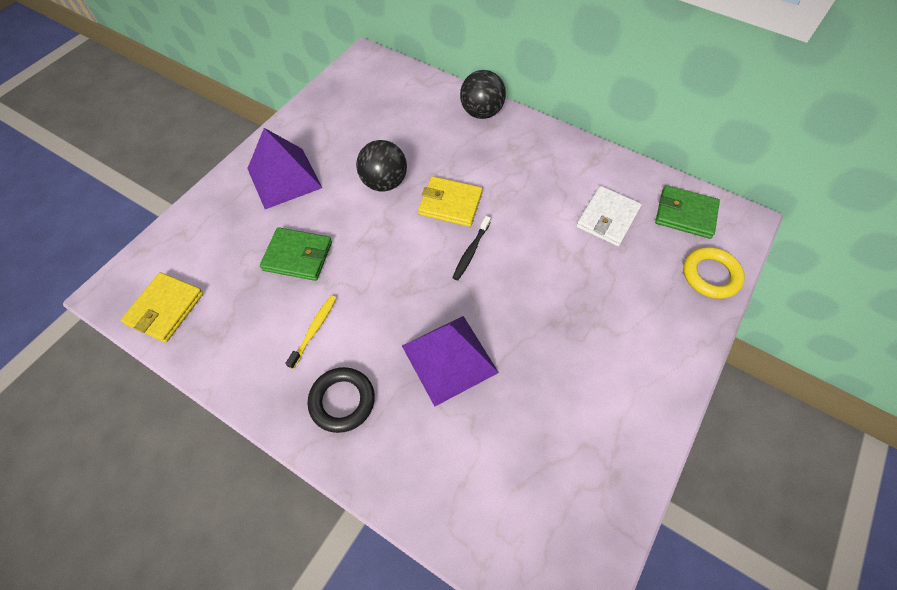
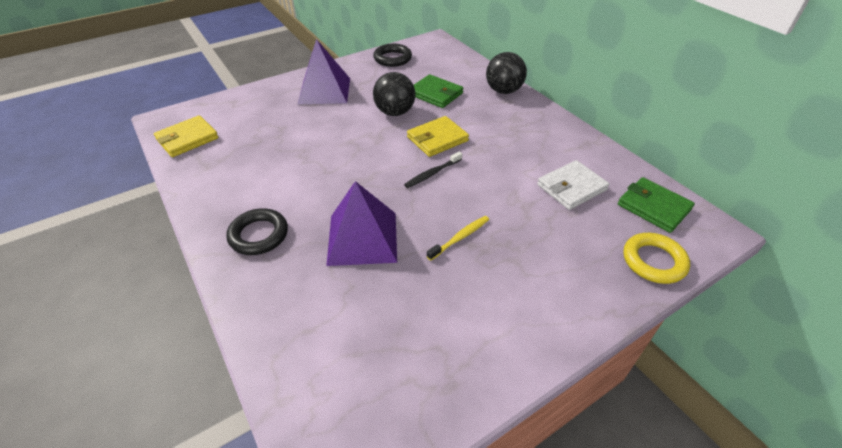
camera: 25 degrees right, 15 degrees down
(298, 256) = (298, 136): green wallet -> green wallet (435, 94)
(314, 330) = (274, 183): yellow toothbrush -> yellow toothbrush (460, 237)
(334, 102) = (392, 58): none -> black ring
(450, 204) = (437, 139): yellow wallet -> yellow wallet turned 75 degrees counterclockwise

